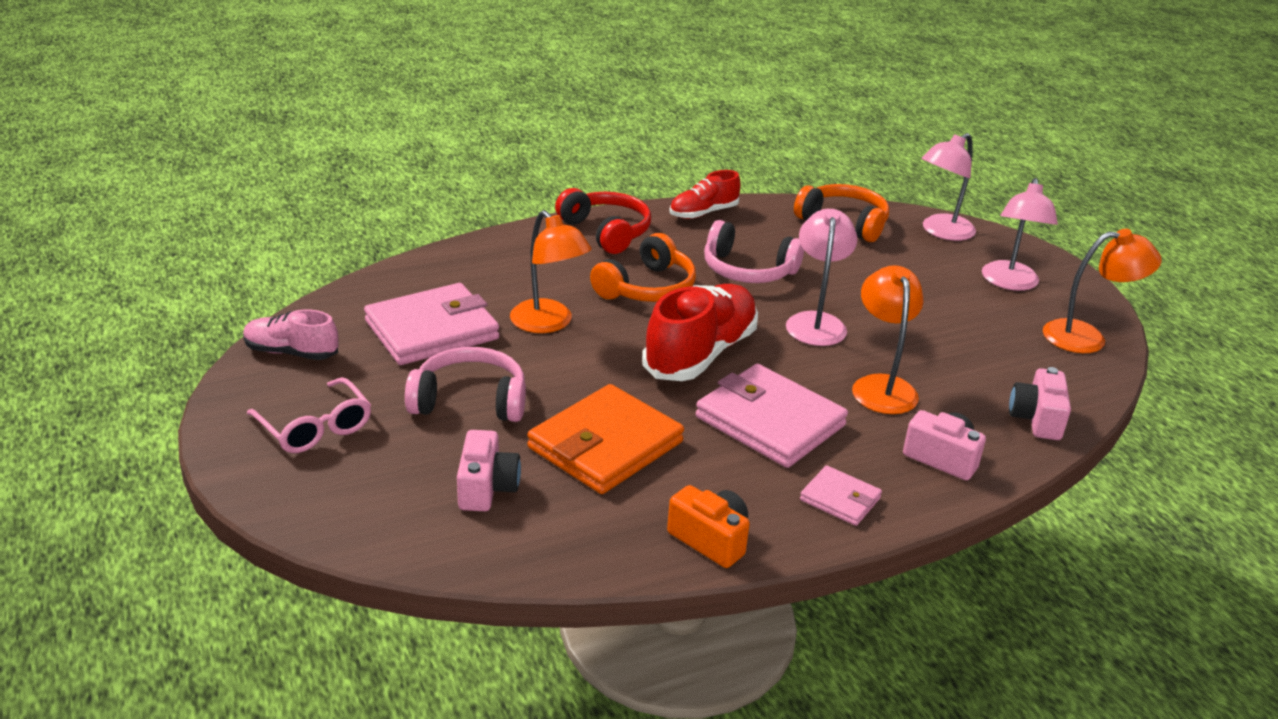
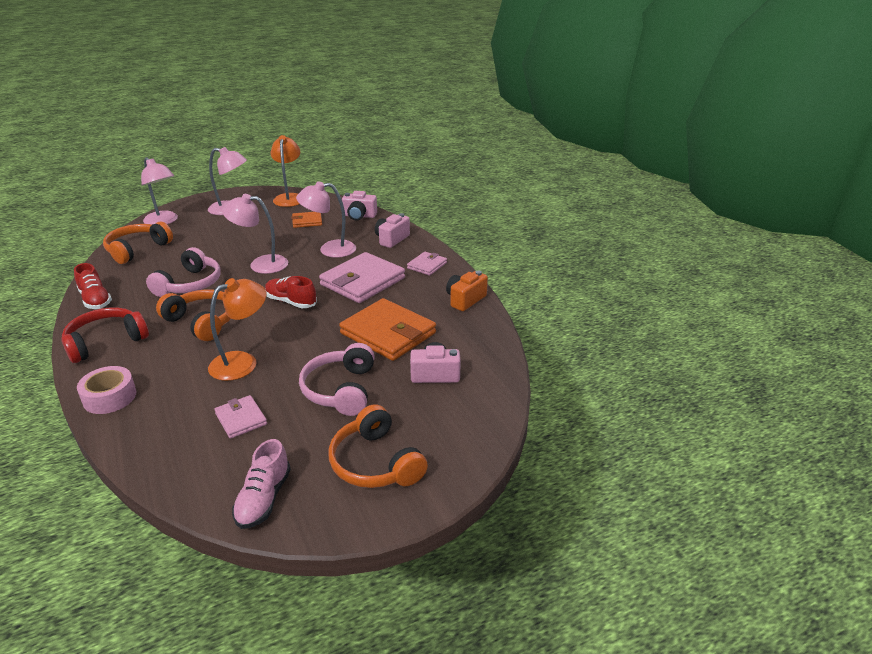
camera: 90 degrees left, 0 degrees up
(315, 428) = (375, 463): pink glasses -> orange headphones
(432, 330) = (241, 419): pink wallet -> pink wallet, size x0.51
(496, 248) = (110, 397): none -> pink tape
(700, 354) = (291, 302): red shoe -> red shoe, size x0.58
(881, 386) = (330, 249): orange lamp -> pink lamp
(989, 360) = (307, 221): none -> orange wallet

